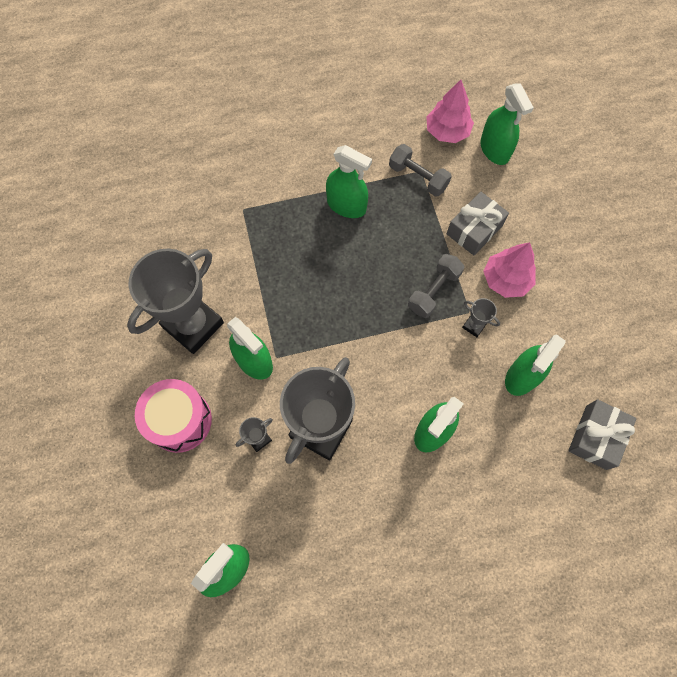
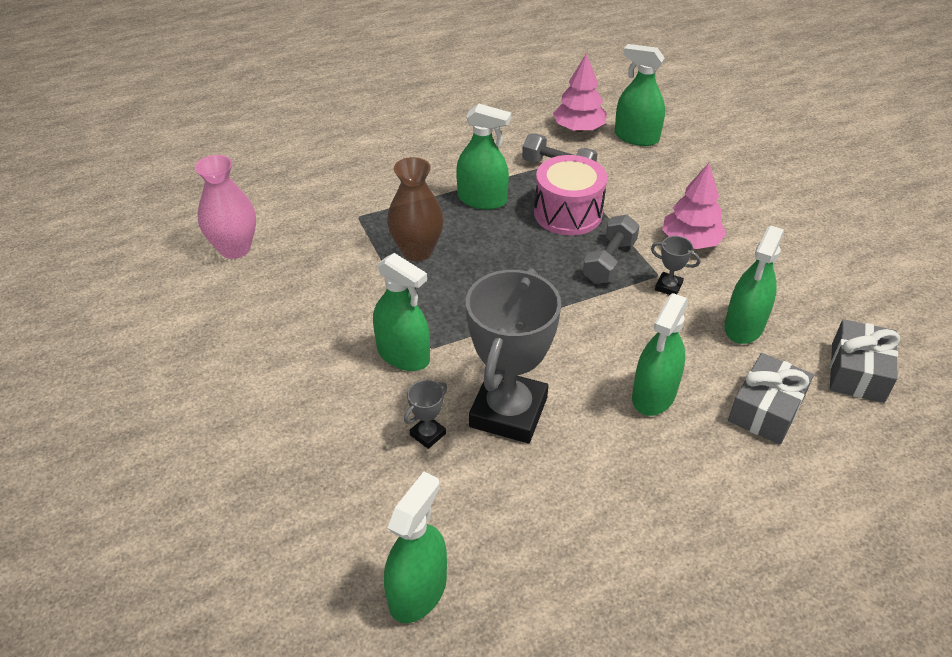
camera: 10 degrees left, 25 degrees down
(142, 230) = (235, 248): none -> pink vase
(180, 420) = (315, 430): pink drum -> pink drum (568, 213)
(193, 325) = (316, 330): grey trophy -> none
(283, 255) = (417, 251): none -> brown vase
(474, 230) = (638, 203): grey gift -> grey gift (766, 410)
(494, 150) = (636, 137): green spray bottle -> green spray bottle turned 150 degrees clockwise

